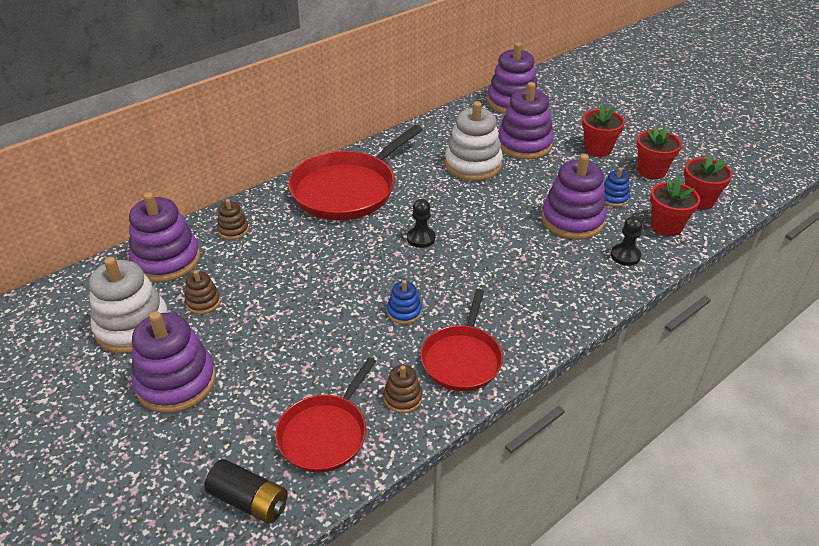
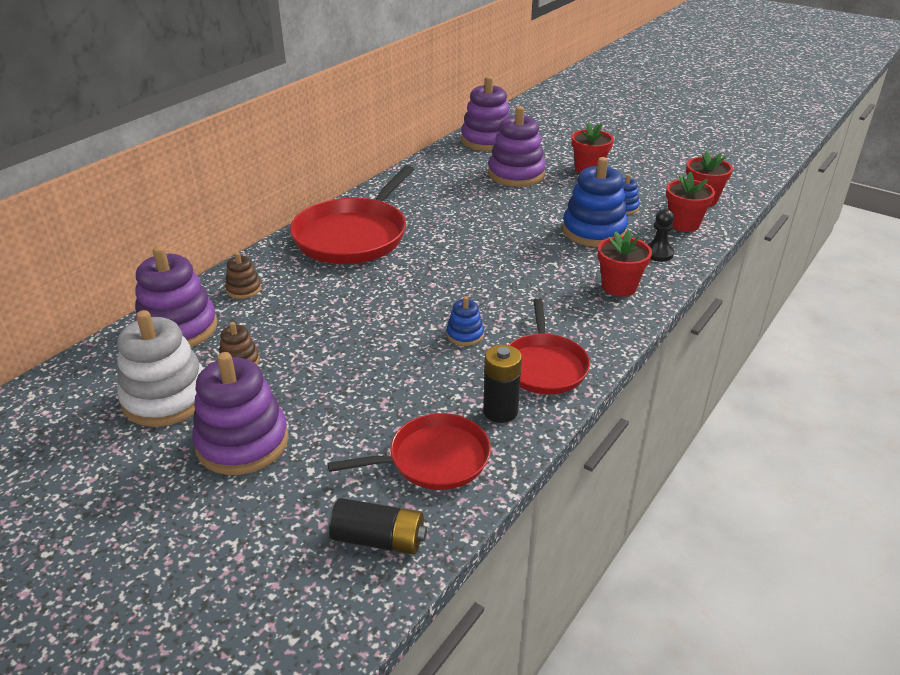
camera: 15 degrees left, 5 degrees down
(325, 433) = (433, 459): red pan -> red pan turned 120 degrees counterclockwise
(403, 398) = (500, 411): brown stacking toy -> black battery
(421, 238) = (451, 267): black pawn -> none
(473, 165) = (474, 197): white stacking toy -> none
(572, 220) = (594, 231): purple stacking toy -> blue stacking toy
(651, 171) = (647, 181): red flower pot -> red flower pot (619, 286)

